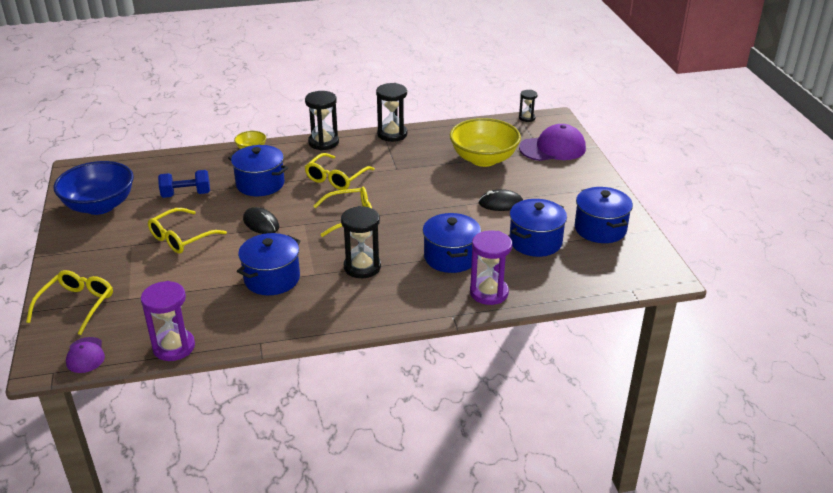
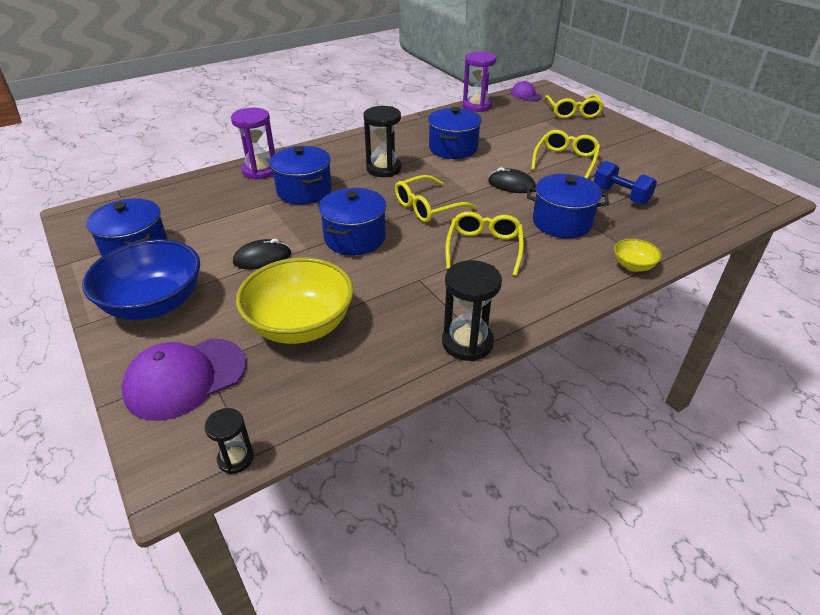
camera: 160 degrees right, 5 degrees up
(100, 206) = (680, 170): blue bowl -> blue bowl (154, 304)
(186, 194) = (620, 196): blue dumbbell -> blue dumbbell turned 75 degrees clockwise
(323, 142) = (553, 300): black hourglass -> none
(535, 242) = (216, 221): blue pot -> blue pot (355, 238)

